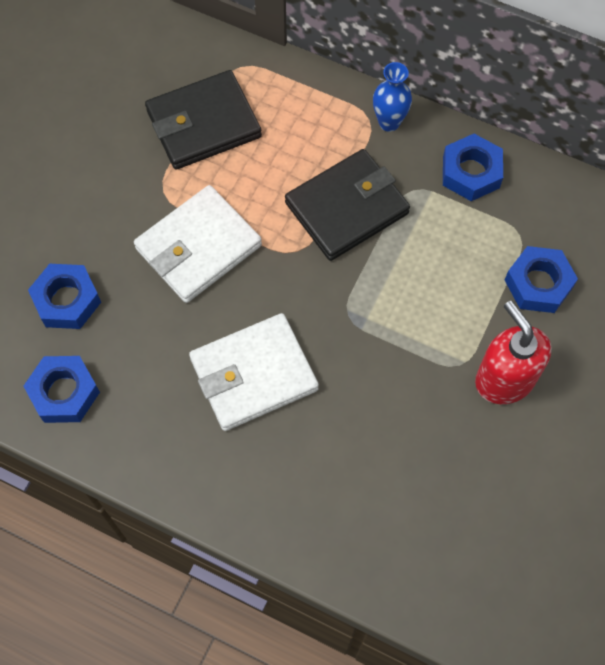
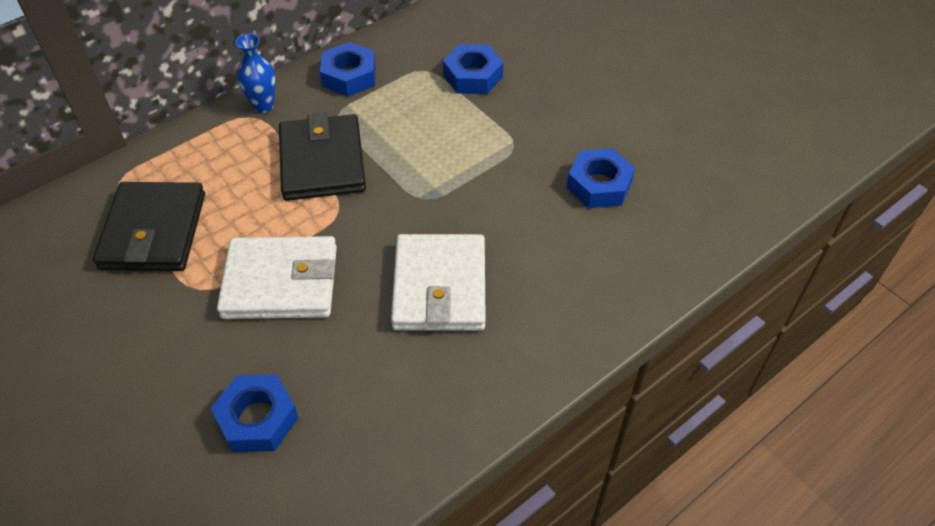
camera: 65 degrees left, 15 degrees down
(64, 393) = (362, 459): blue nut -> blue nut (599, 185)
(198, 247) = (280, 282): white wallet -> white wallet turned 75 degrees counterclockwise
(504, 379) = (541, 125): red soap dispenser -> none

